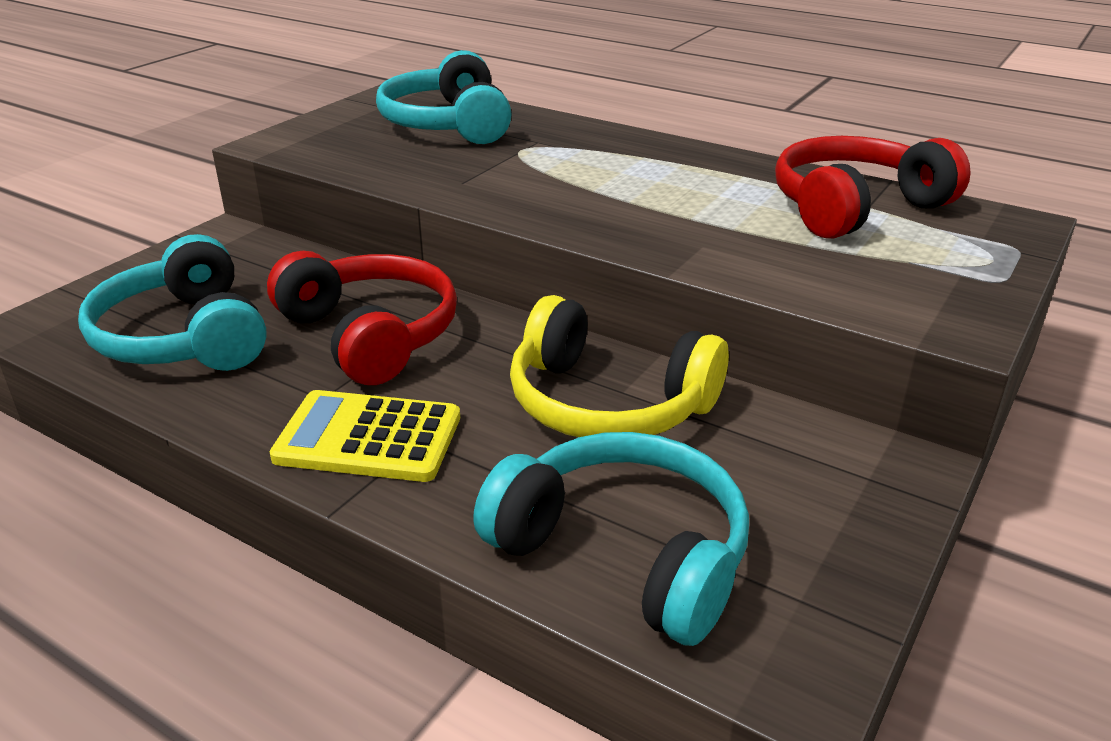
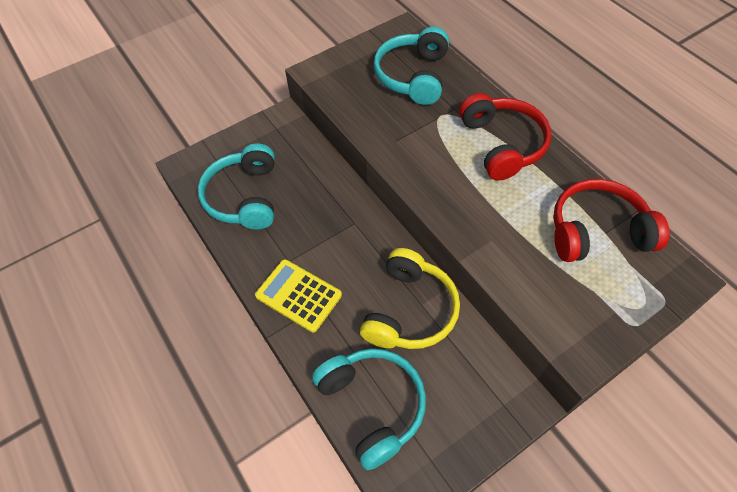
camera: 25 degrees right, 25 degrees up
(371, 334) = (324, 222): red headphones -> red headphones (502, 144)
(607, 403) = (410, 310): yellow headphones -> yellow headphones turned 120 degrees counterclockwise

